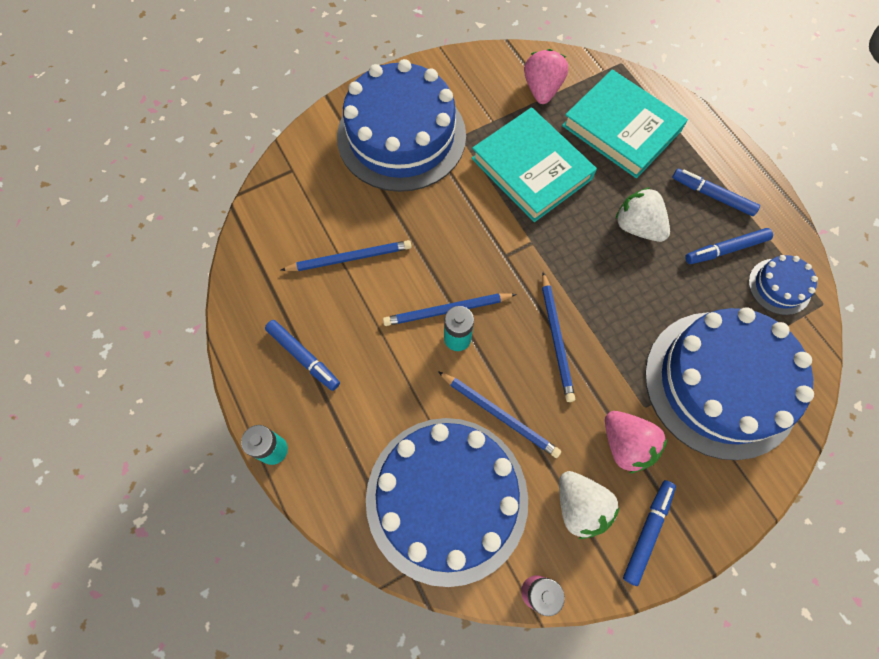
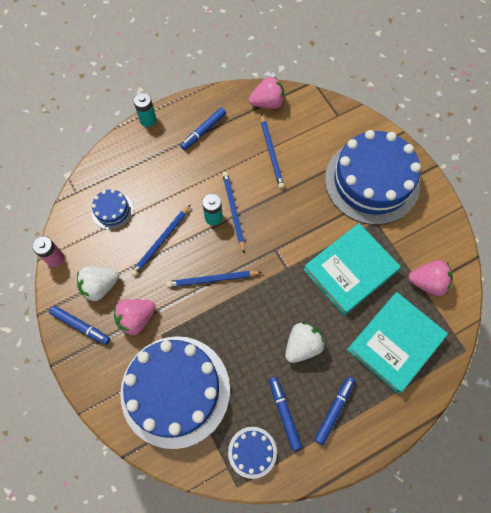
camera: 90 degrees right, 0 degrees up
(259, 262) = (267, 103): none -> pink strawberry
(446, 498) = (112, 210): blue cake -> blue cake, size x0.43

